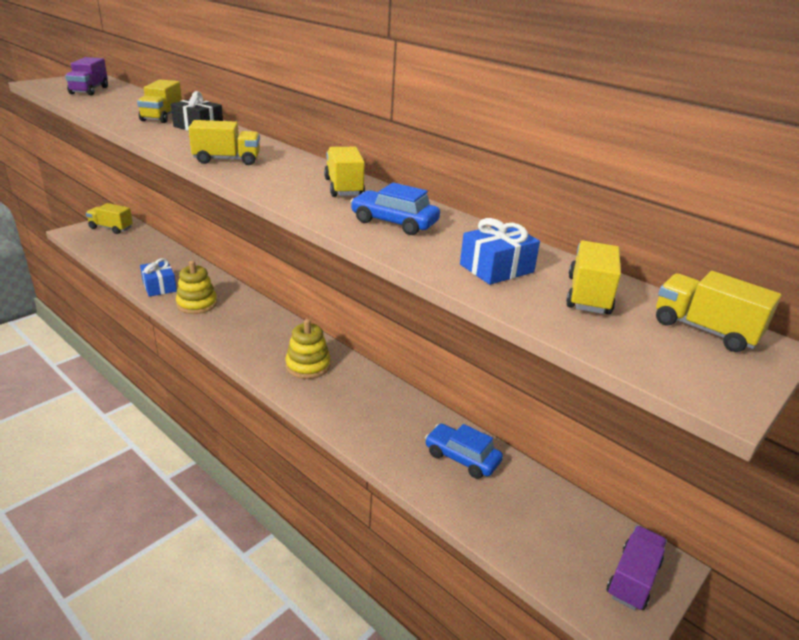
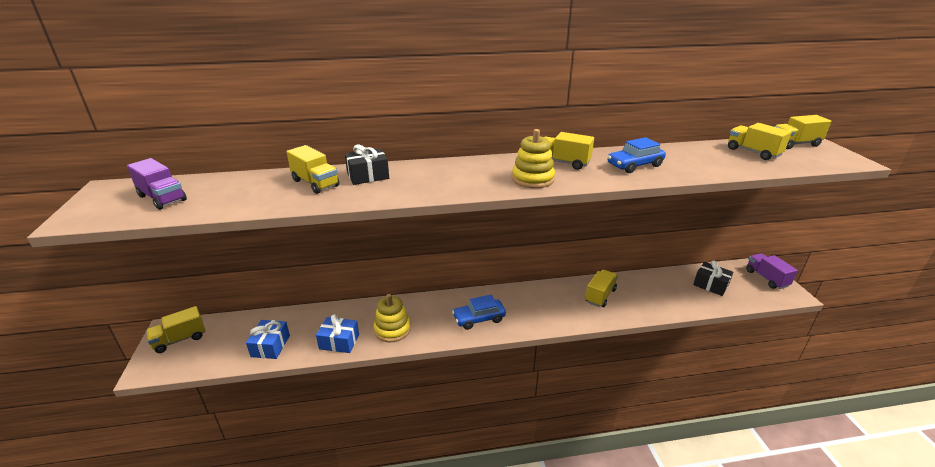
camera: 50 degrees left, 0 degrees up
(227, 160) = (468, 183): yellow truck -> yellow truck (600, 296)
(308, 366) = (527, 306): yellow stacking toy -> yellow stacking toy (532, 179)
(462, 458) = (658, 287): blue car -> blue car (479, 319)
(496, 268) = (714, 160): blue gift -> blue gift (270, 346)
(529, 511) = (710, 285): none -> black gift

